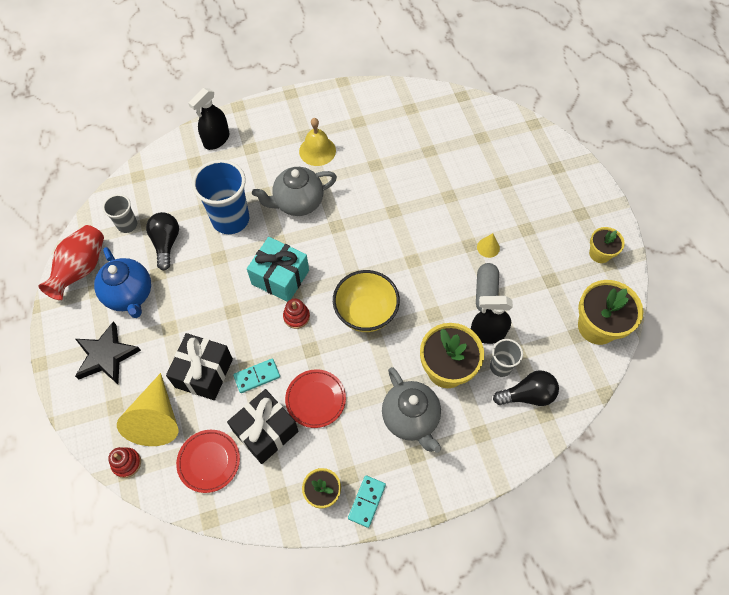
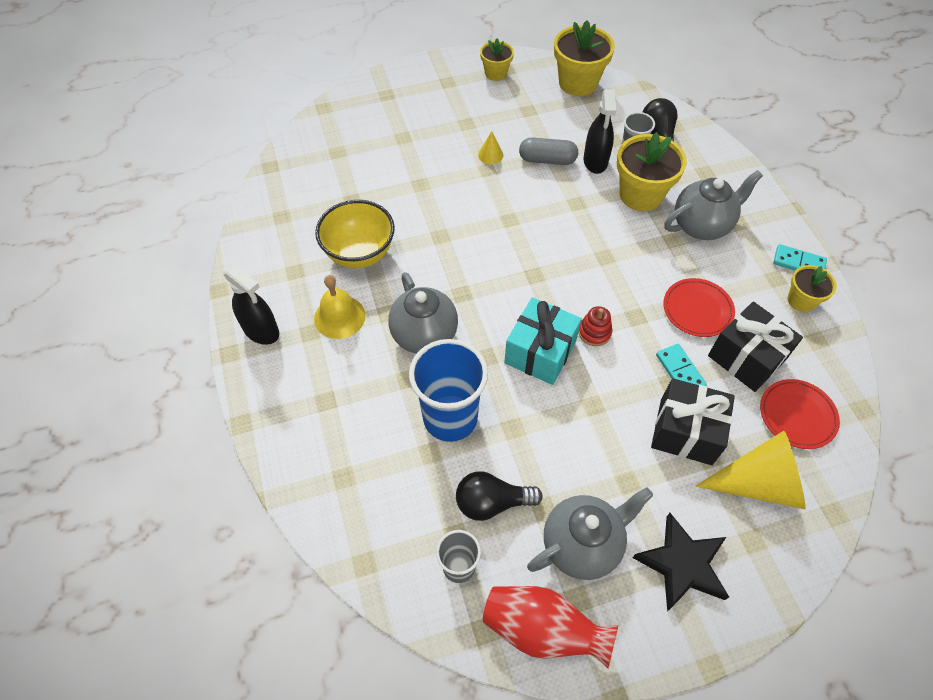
camera: 90 degrees left, 5 degrees down
(126, 463) = (824, 513): red stacking toy -> none
(130, 295) = (582, 544): blue teapot -> grey teapot
(216, 140) = (304, 449): black spray bottle -> black spray bottle (261, 330)
(366, 313) = (582, 263): yellow bowl -> yellow bowl (360, 254)

